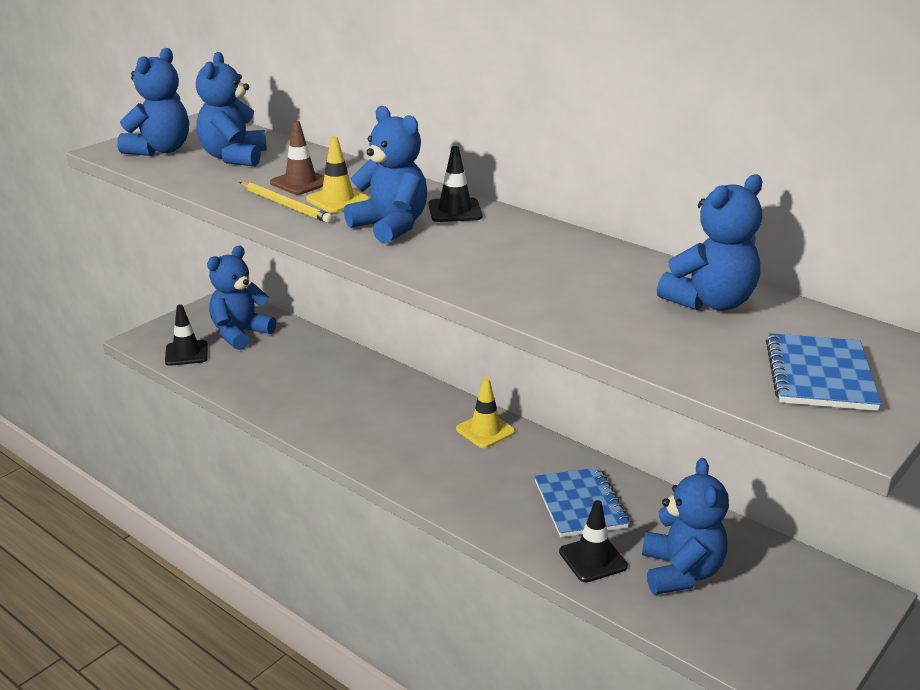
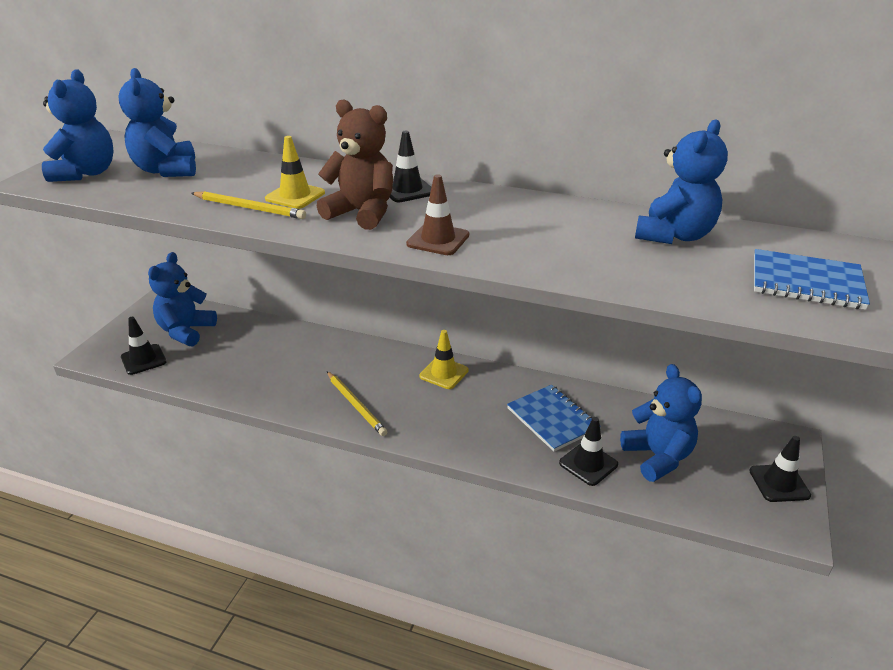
camera: 20 degrees left, 5 degrees up
(301, 183) = (248, 185): brown traffic cone -> brown traffic cone (438, 240)
(372, 442) = (356, 405): none -> yellow pencil
(390, 226) = (362, 213): blue teddy bear -> brown teddy bear
(816, 636) = (779, 483): none -> black traffic cone
(820, 375) = (806, 282): blue notebook -> blue notebook turned 60 degrees counterclockwise

